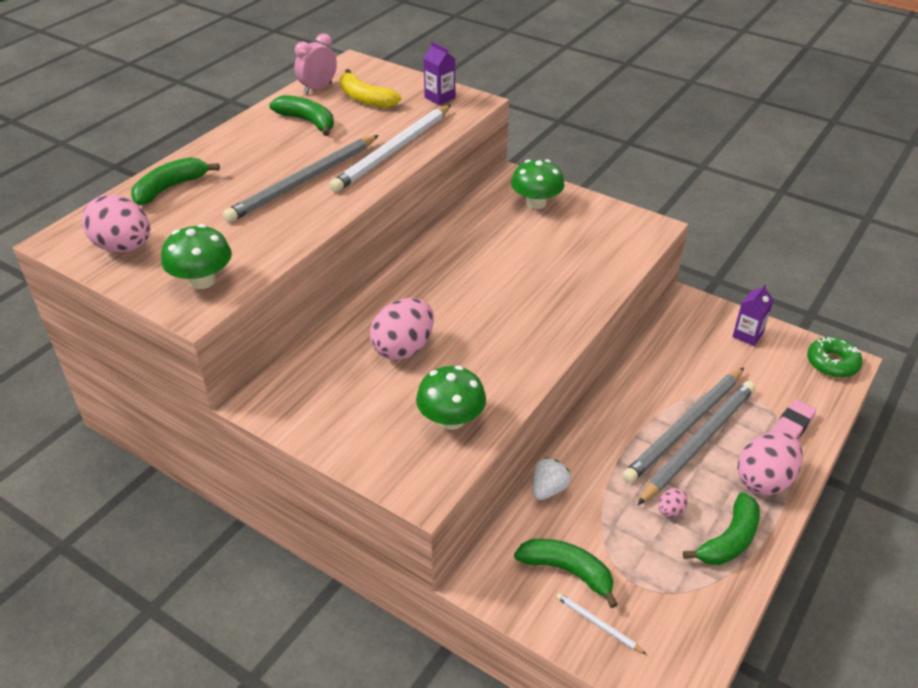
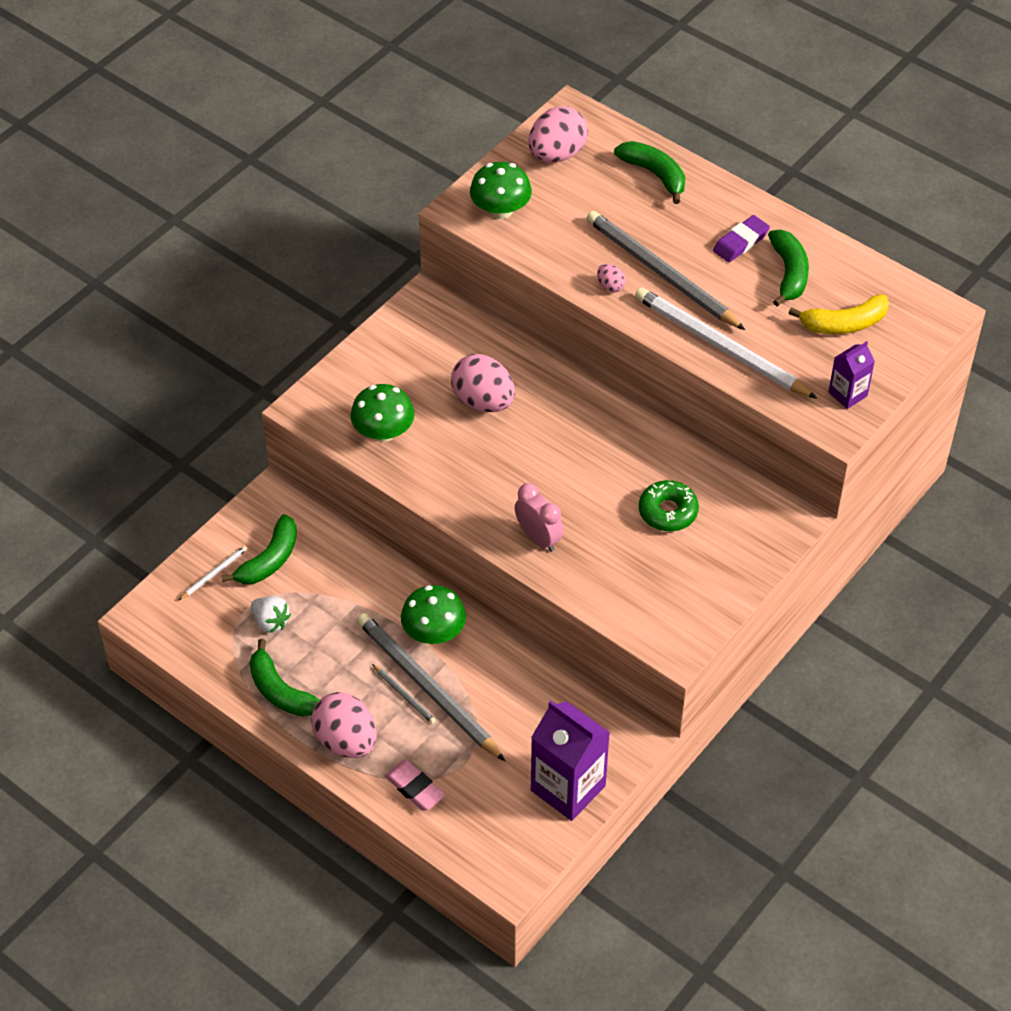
camera: 95 degrees right, 10 degrees up
(268, 143) = (741, 242): none -> purple eraser
(307, 121) = (789, 273): green banana -> green banana turned 45 degrees counterclockwise
(318, 88) = (871, 280): pink clock -> pink clock (538, 538)
(365, 99) = (844, 324): yellow banana -> yellow banana turned 150 degrees counterclockwise
(536, 203) = (734, 537): green mushroom -> green mushroom (434, 632)
(548, 489) = (363, 558): white strawberry -> white strawberry (270, 622)
(670, 510) = (322, 651): pink egg -> pink egg (610, 286)
(699, 442) = (404, 695): grey pencil -> grey pencil, size x0.41
(747, 335) = (568, 788): purple carton -> purple carton, size x1.87
(832, 363) = (510, 864): green donut -> green donut (668, 512)

